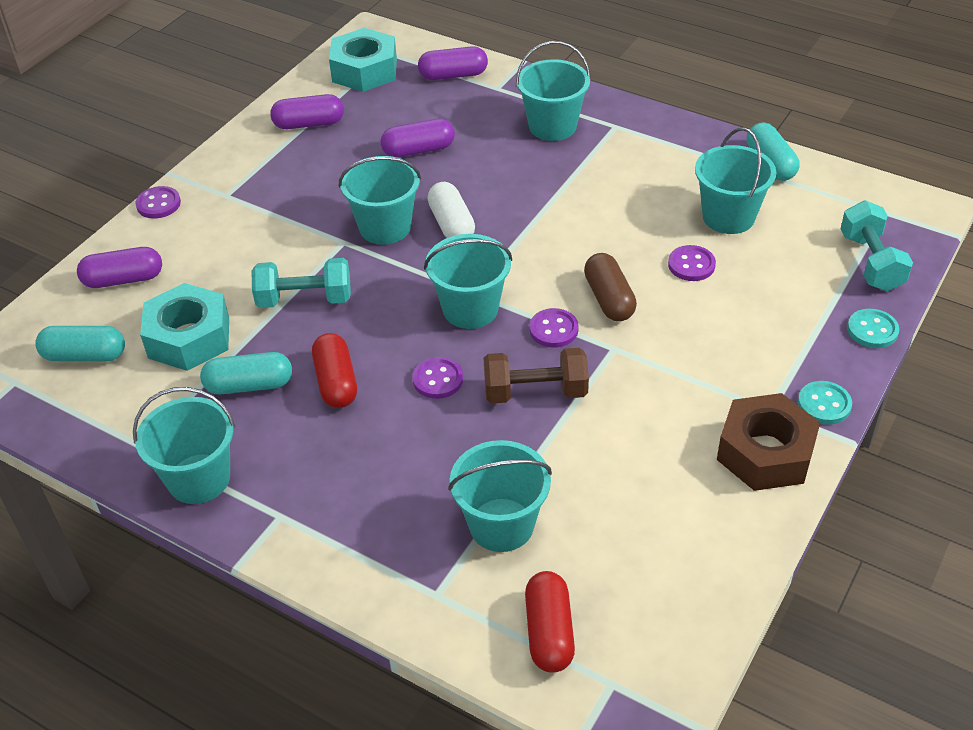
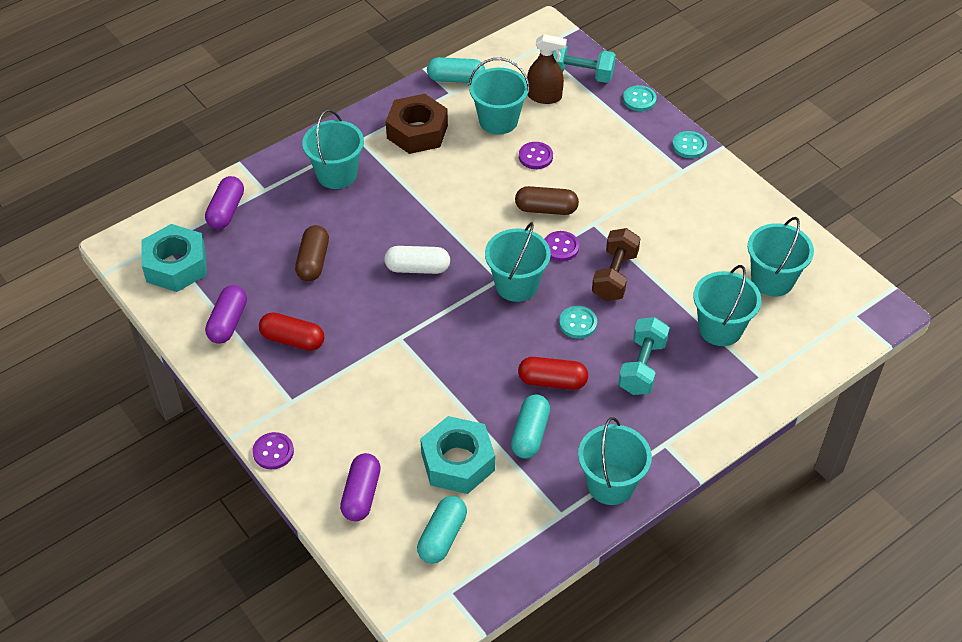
camera: 70 degrees left, 5 degrees up
(304, 299) = (453, 378): turquoise dumbbell -> turquoise dumbbell (642, 367)
(385, 227) = (397, 308): turquoise bucket -> turquoise bucket (772, 280)
(418, 150) = (313, 261): purple capsule -> brown capsule
(438, 379) = (578, 323): purple button -> turquoise button
(549, 632) = (809, 331): red capsule -> red capsule (292, 340)
(765, 453) = (715, 186): brown nut -> brown nut (417, 132)
(802, 242) = (544, 96): none -> brown spray bottle

